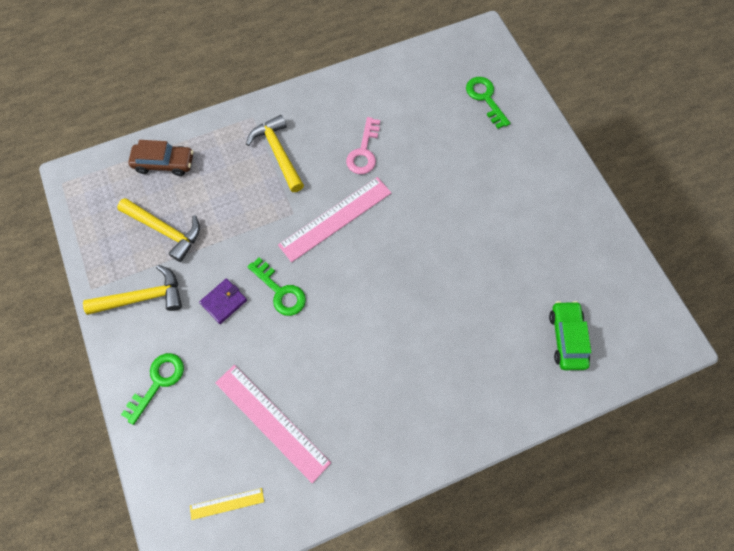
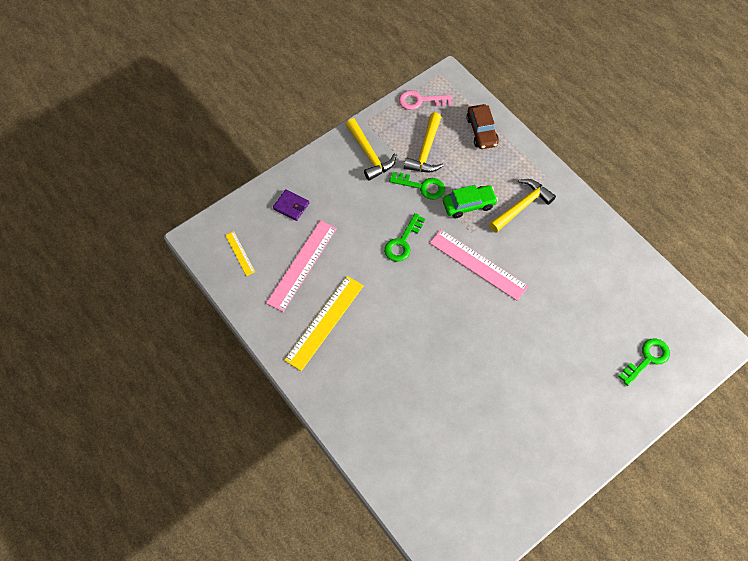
camera: 75 degrees right, 5 degrees down
(158, 382) = (311, 185): green key -> green key (422, 186)
(224, 302) = (382, 207): purple wallet -> purple wallet (291, 206)
(359, 412) = (324, 322): none -> yellow ruler
(364, 151) = (549, 270): pink key -> pink key (420, 101)
(566, 338) = (430, 471): green car -> green car (468, 204)

